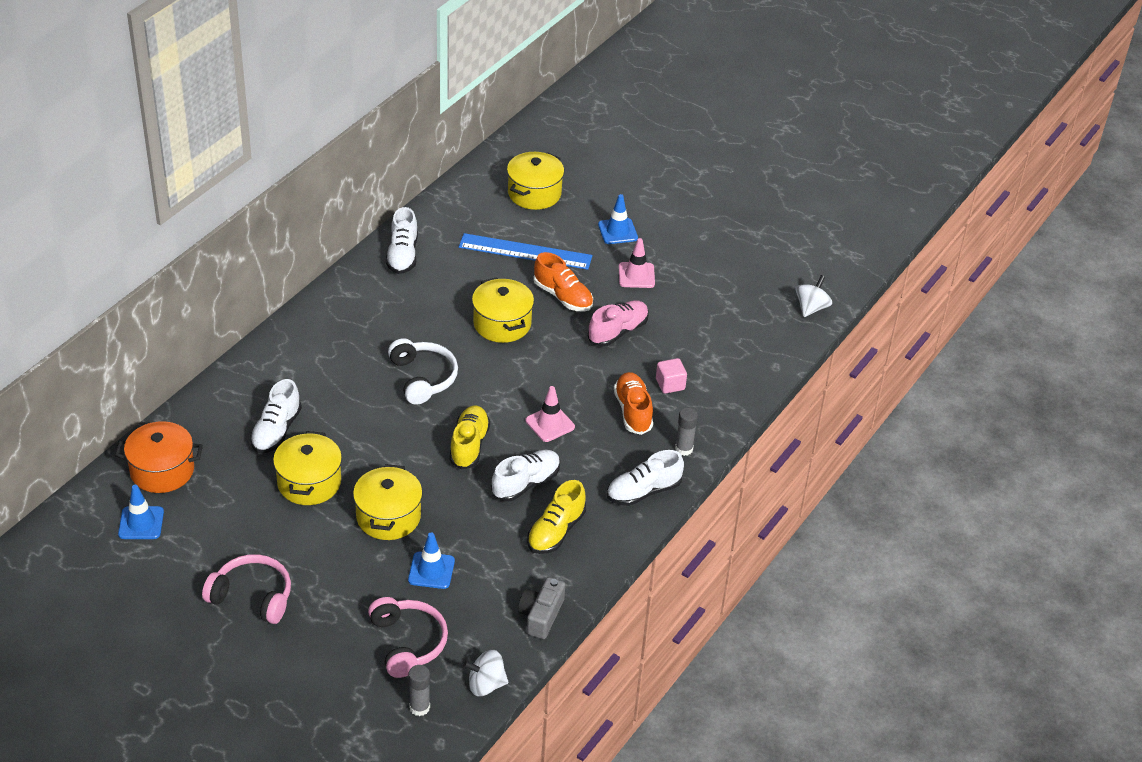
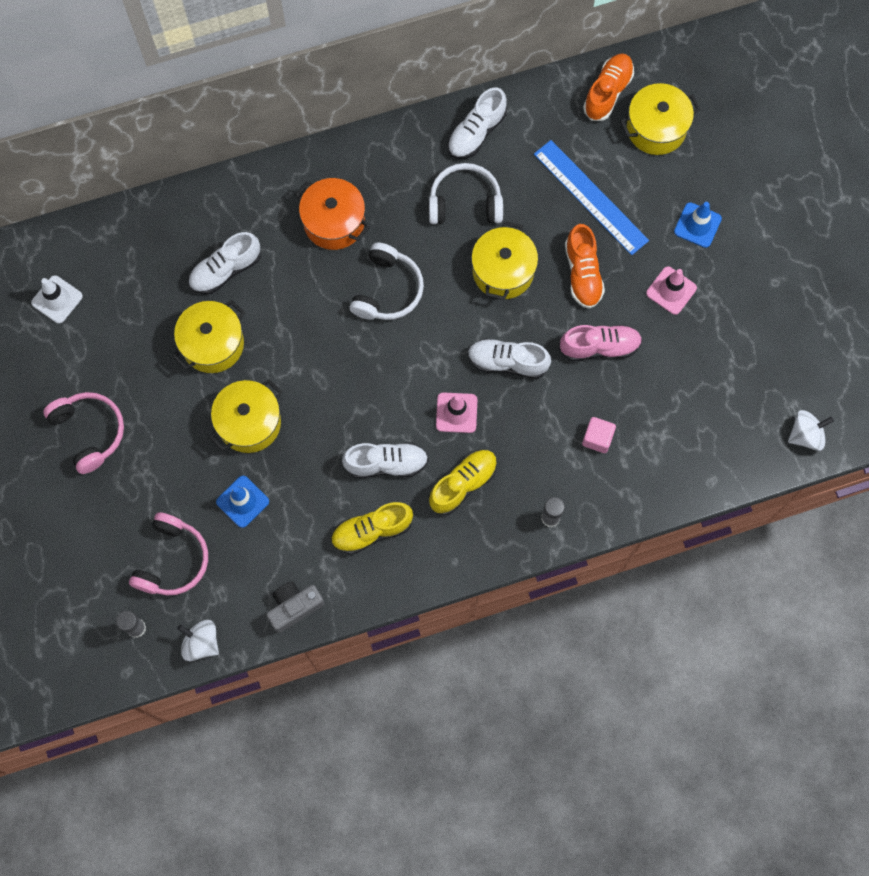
camera: 40 degrees right, 30 degrees up
(141, 523) = (57, 299): blue traffic cone -> white traffic cone
(162, 470) = (108, 254): orange pot -> orange pot (334, 222)
(433, 298) = (465, 203): none -> white headphones
(469, 445) = (371, 390): yellow shoe -> yellow shoe (463, 484)
(633, 411) = (540, 446): orange shoe -> orange shoe (607, 92)
(643, 492) = (478, 540): white shoe -> white shoe (507, 362)

